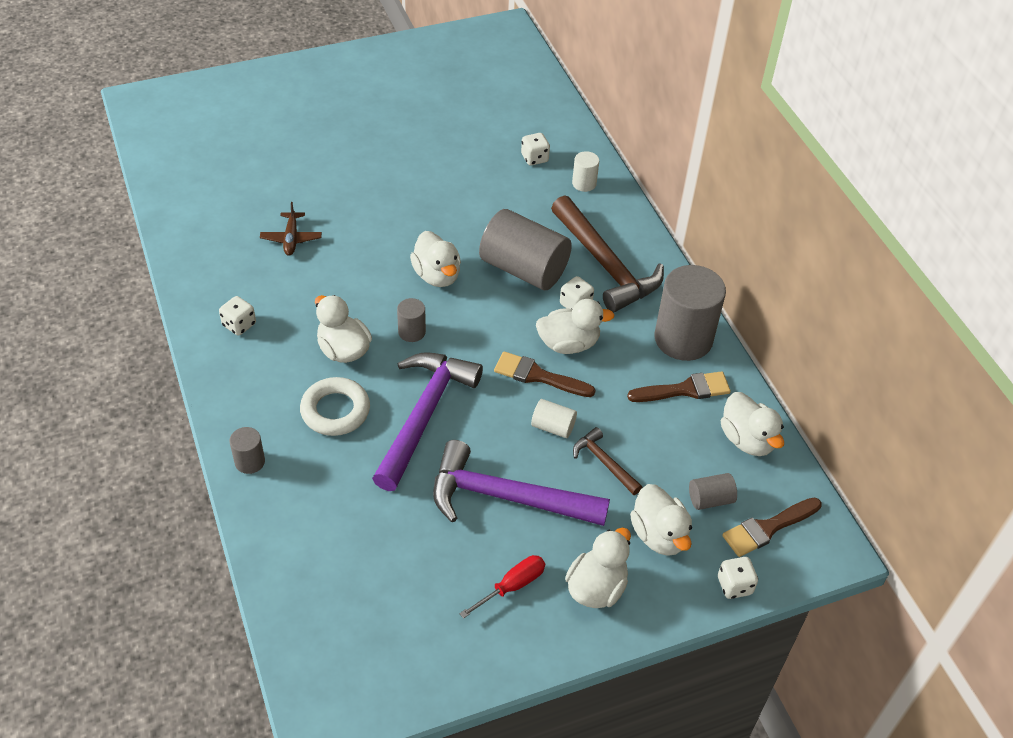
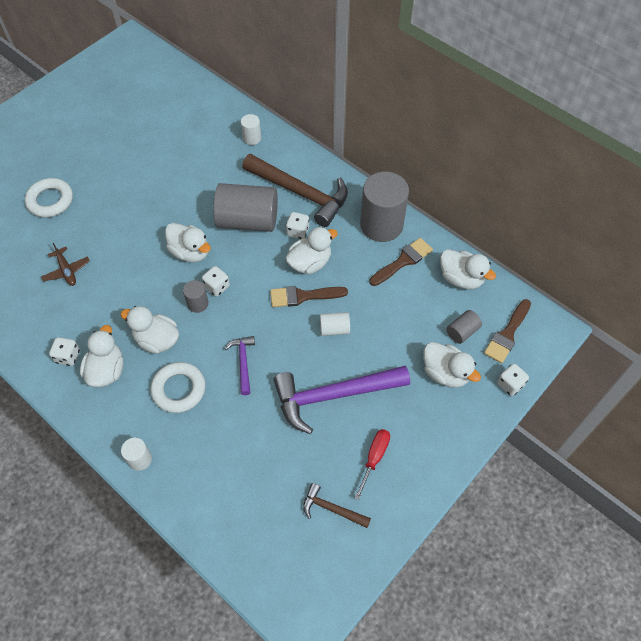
camera: 25 degrees left, 10 degrees up
(250, 461) = (140, 459): grey cylinder -> white cylinder
(318, 161) = (50, 201): none -> white ring
(424, 415) = (243, 362): purple hammer -> purple hammer, size x0.48
(534, 158) = (207, 133): white dice -> white dice (217, 287)
(596, 588) = (428, 430): white duck -> white duck (107, 370)
(604, 462) = (382, 338): brown hammer -> brown hammer (331, 509)

